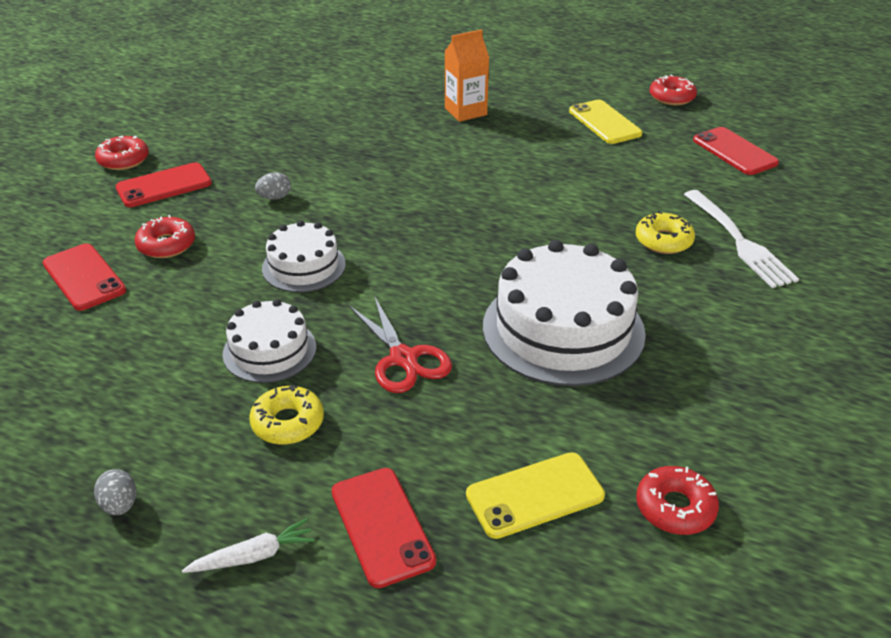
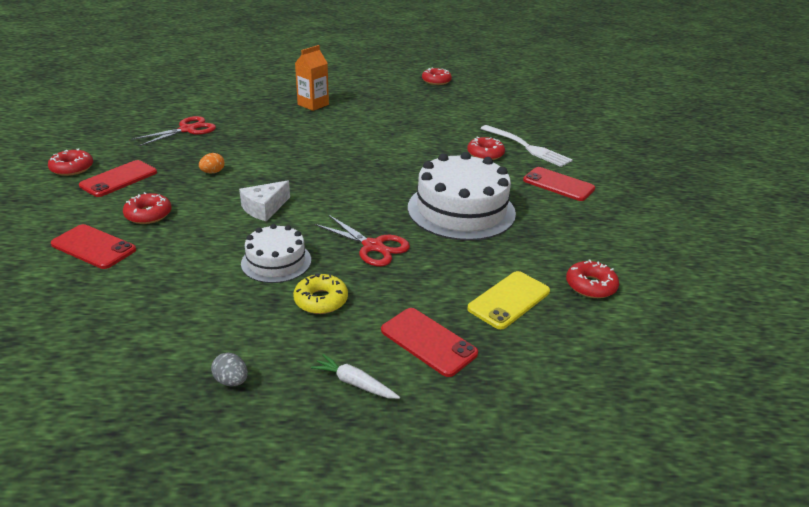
camera: 25 degrees left, 5 degrees down
(253, 556) = (354, 383): white carrot -> white carrot turned 105 degrees counterclockwise
(275, 197) = (213, 172): grey egg -> orange egg
(283, 126) = (187, 130): none -> red scissors
(304, 266) = (264, 208): white cake -> white cheese
(604, 122) = (406, 99): yellow phone -> none
(663, 240) = (485, 154): yellow donut -> red donut
(734, 151) = (492, 103): red phone -> red phone (558, 184)

